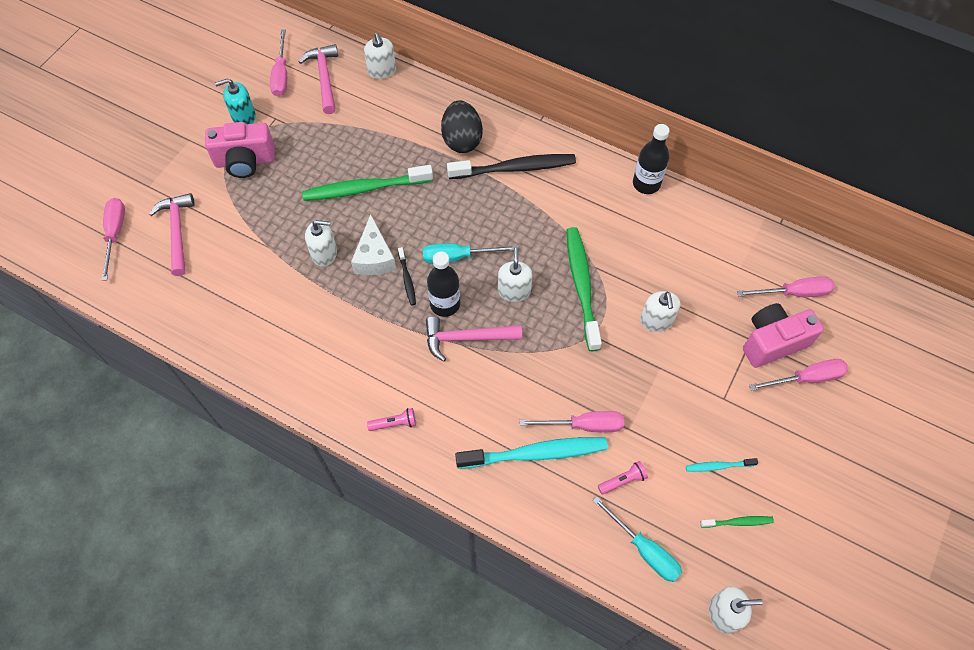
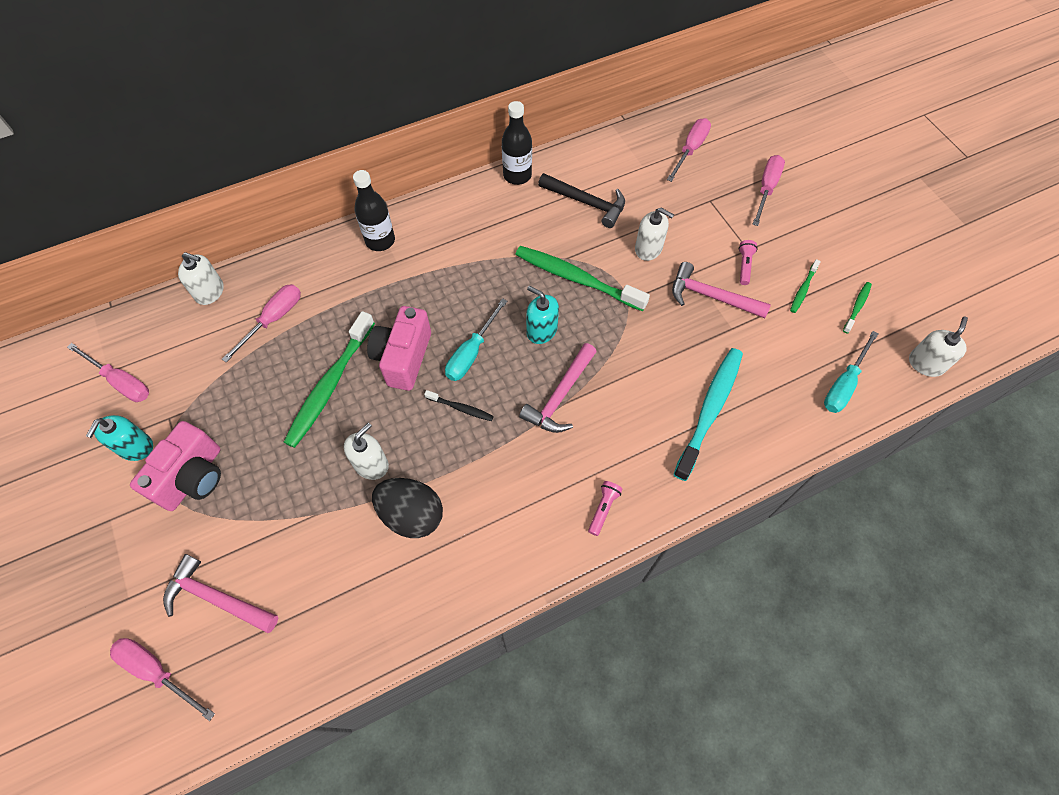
camera: 55 degrees left, 0 degrees up
(324, 78) = (166, 345): pink hammer -> pink hammer (711, 296)
(374, 257) = (413, 422): white cheese -> none
(445, 304) = (512, 392): black bottle -> black bottle (380, 240)
(462, 140) = (351, 275): black egg -> black egg (411, 515)
(514, 291) = (541, 330): white soap dispenser -> turquoise soap dispenser
(515, 168) = (419, 254): black toothbrush -> none
(584, 425) = (707, 358): pink screwdriver -> pink screwdriver (273, 319)
(623, 480) = (775, 361): pink flashlight -> pink flashlight (744, 266)
(644, 549) = (843, 384): turquoise screwdriver -> turquoise screwdriver turned 135 degrees clockwise
(663, 248) = (586, 203): none -> black hammer
(718, 466) = (803, 289): turquoise toothbrush -> green toothbrush
(772, 342) = (722, 189): pink camera -> pink camera (403, 358)

